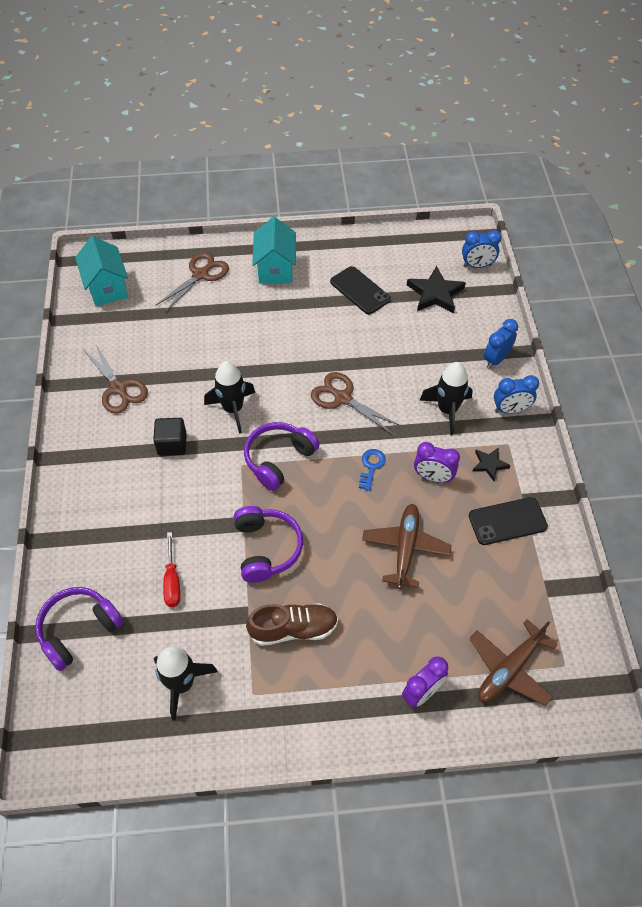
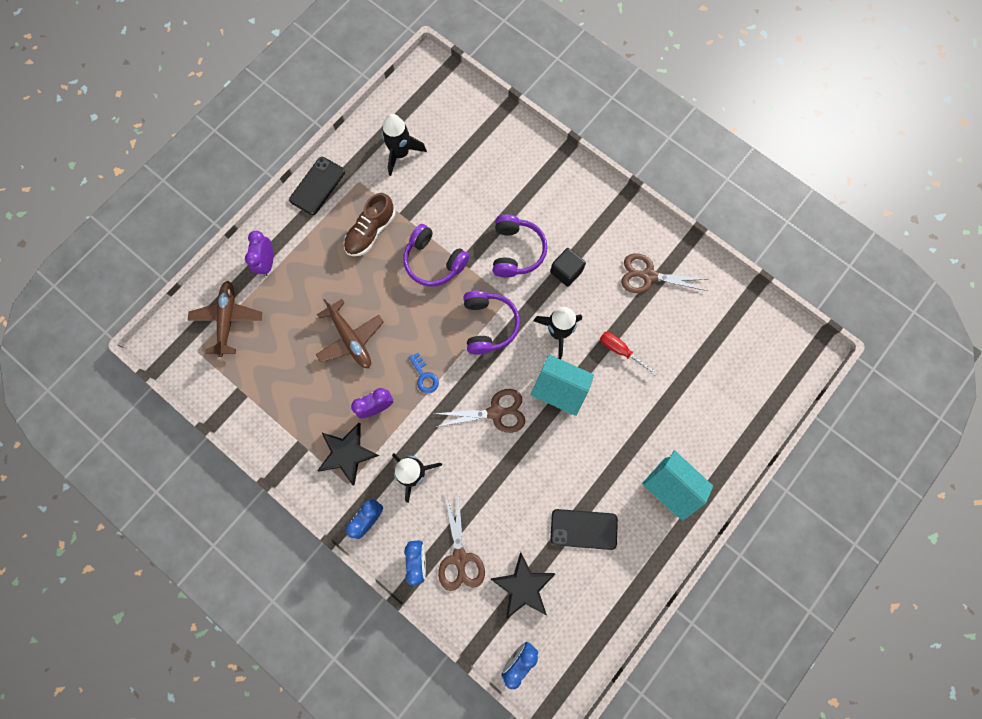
camera: 135 degrees right, 20 degrees up
(79, 630) = (485, 128): purple headphones -> purple headphones (516, 251)
(107, 288) = (763, 343): turquoise house -> turquoise house (559, 390)
(172, 581) = (466, 195): red screwdriver -> red screwdriver (620, 350)
(201, 274) = (716, 422): brown scissors -> brown scissors (460, 558)
(489, 464) = (347, 453): black star -> black star, size x1.77
(507, 521) = (301, 418): black phone -> black phone (317, 186)

